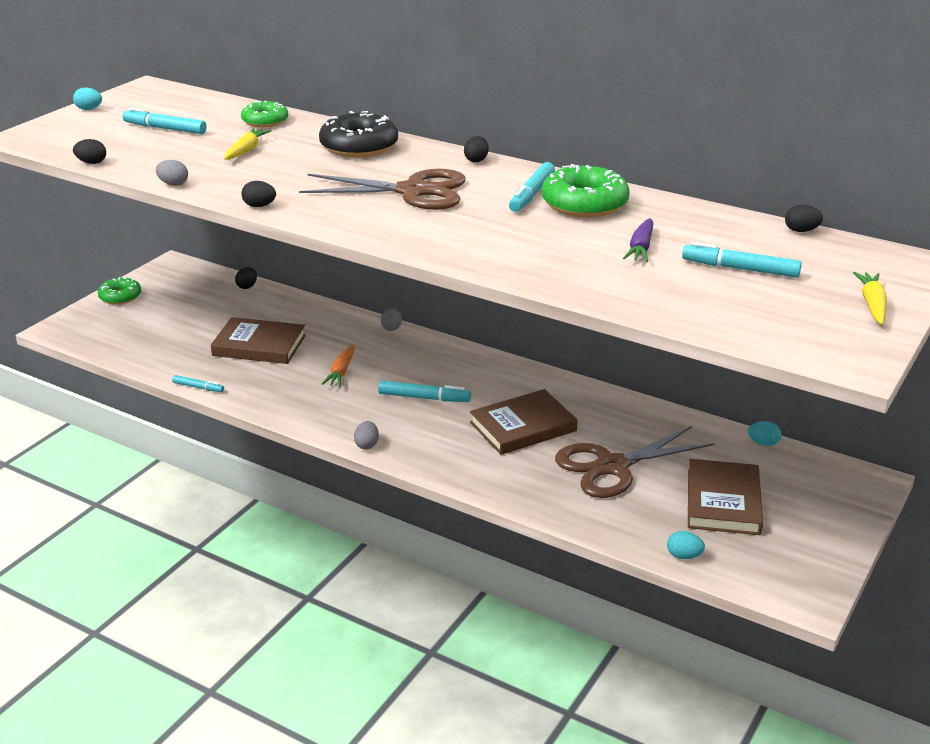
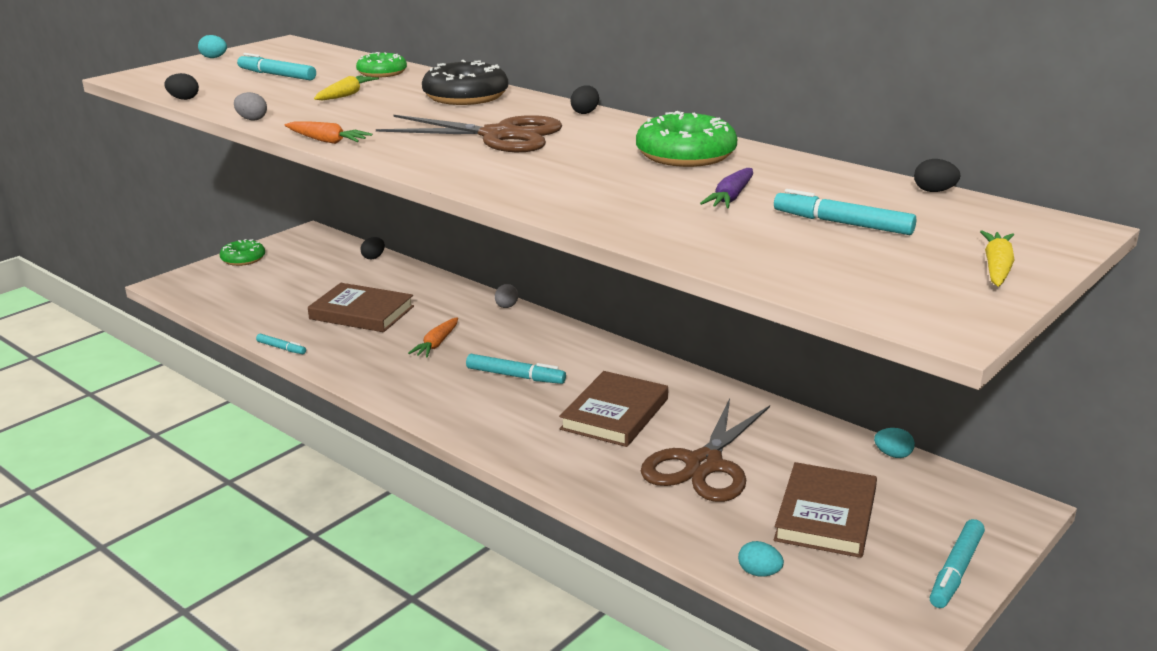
camera: 10 degrees right, 5 degrees down
(259, 206) = (327, 141): black egg -> orange carrot
(367, 445) = (434, 419): grey egg -> none
(523, 426) = (614, 414): brown book -> brown book turned 45 degrees counterclockwise
(531, 194) = (630, 144): turquoise marker -> turquoise marker (956, 571)
(612, 466) = (704, 465): brown scissors -> brown scissors turned 45 degrees counterclockwise

